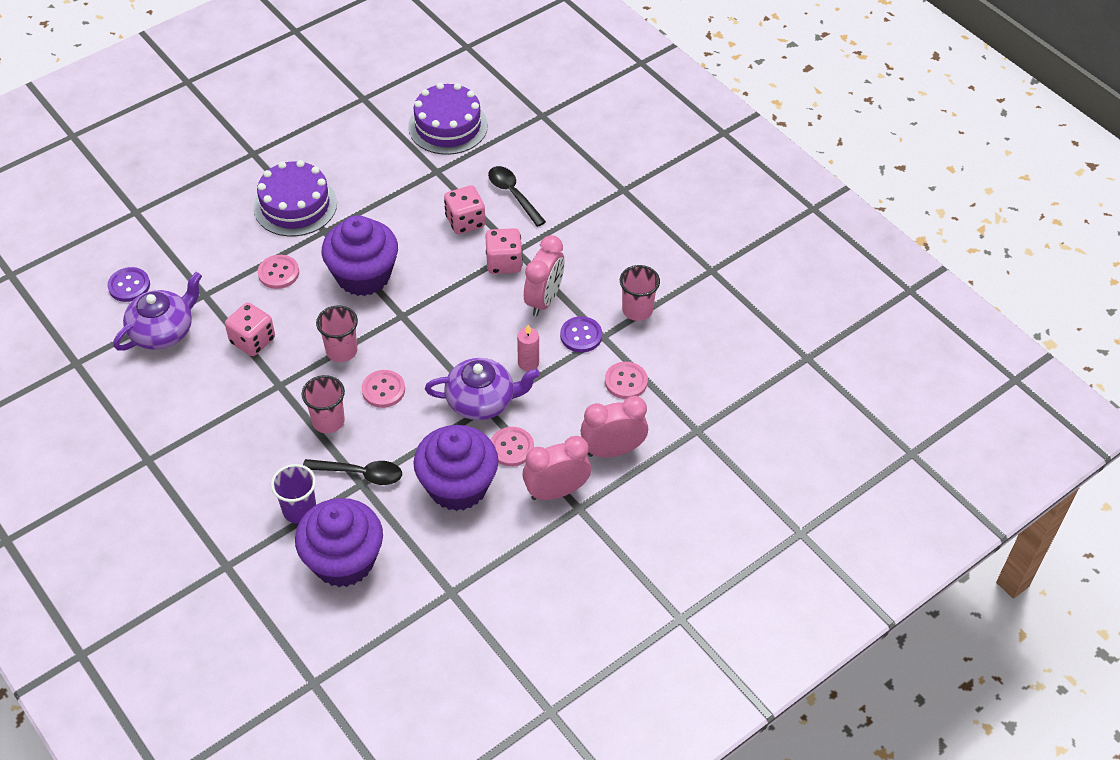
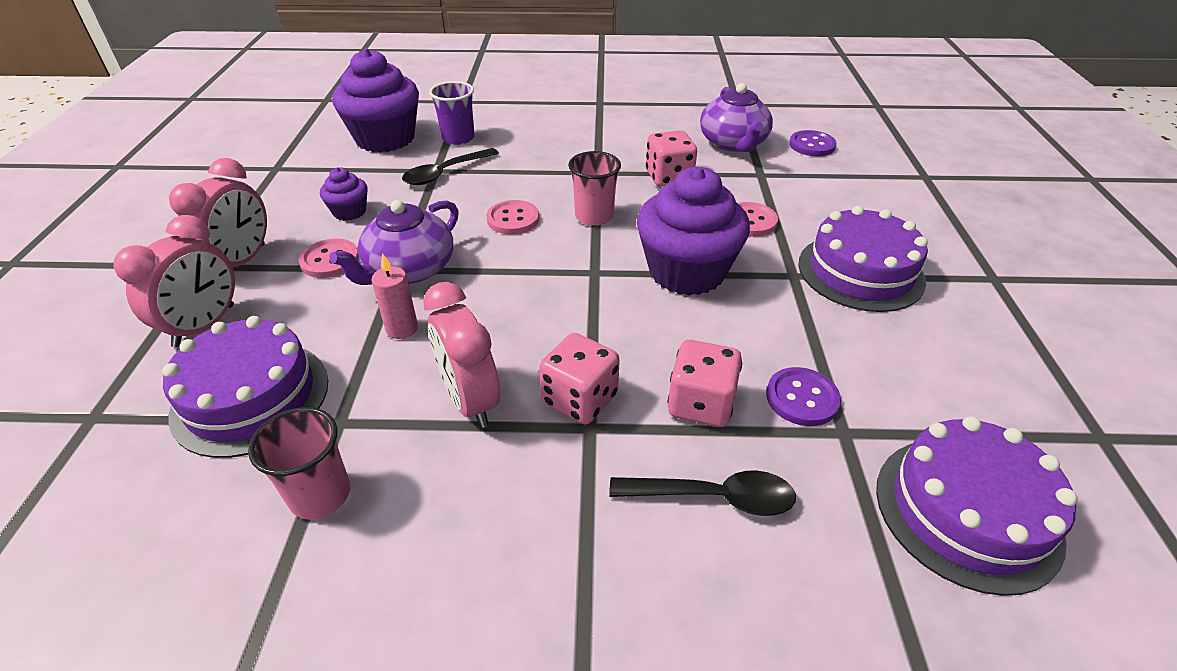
camera: 130 degrees right, 10 degrees down
(328, 421) = (522, 179): pink cup -> none
(457, 486) = (349, 212): purple cupcake -> purple cupcake, size x0.48
(581, 335) = (370, 400): purple button -> purple button (802, 398)
(626, 381) = (251, 397): pink button -> purple cake

